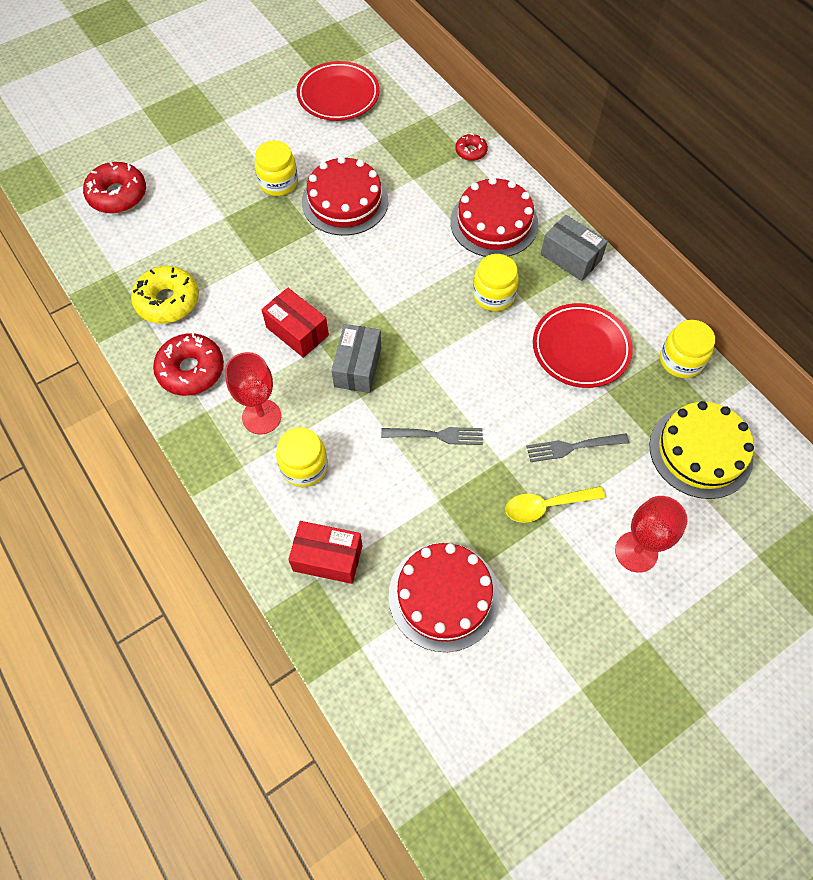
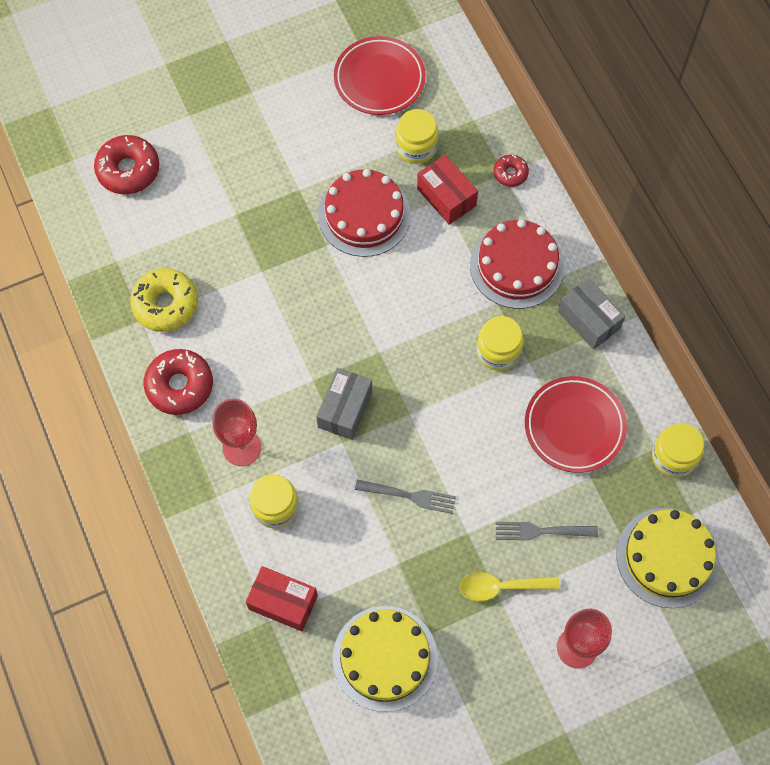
camera: 10 degrees right, 5 degrees up
(278, 183) = (298, 181): yellow jar -> yellow jar (416, 147)
(297, 331) = (291, 360): red box -> red box (446, 197)
(444, 596) = (385, 658): red cake -> yellow cake

